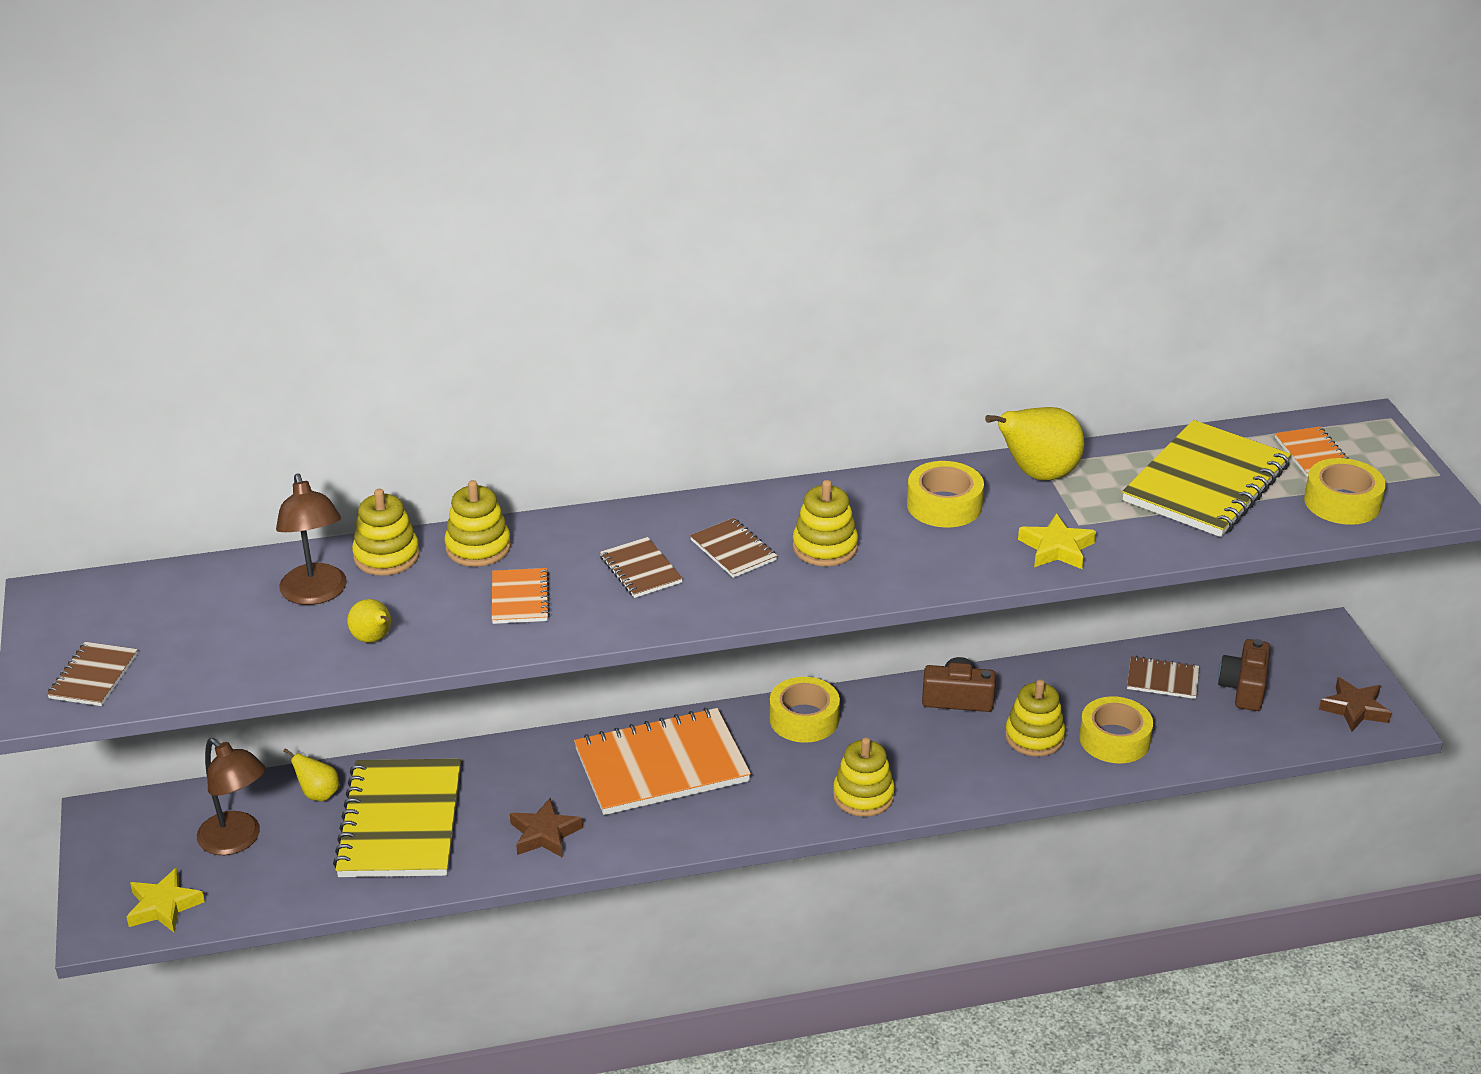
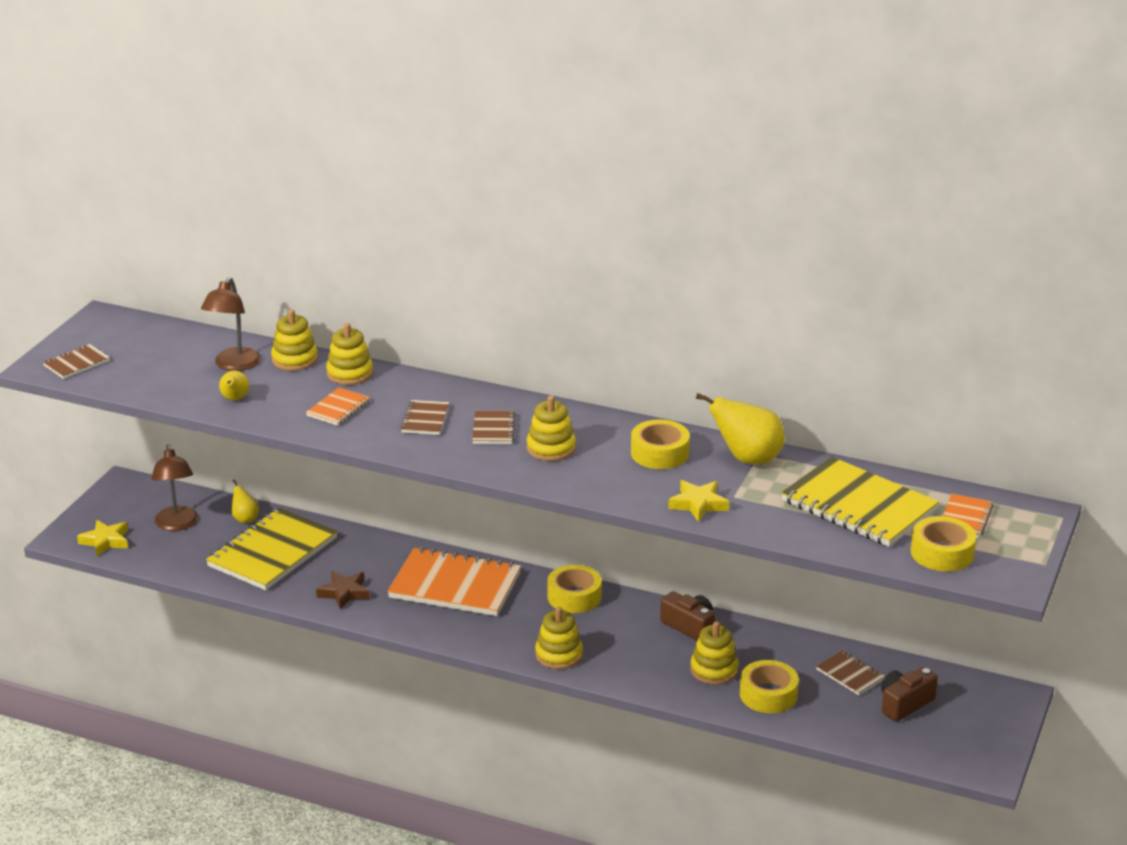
camera: 35 degrees right, 5 degrees down
(1206, 483) = (858, 506): yellow notebook -> yellow notebook turned 60 degrees clockwise
(1354, 709) = (972, 751): brown star -> none

